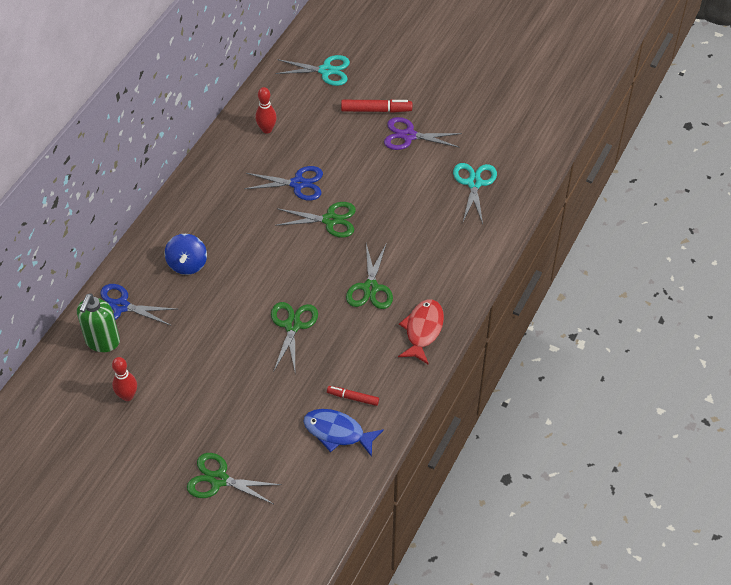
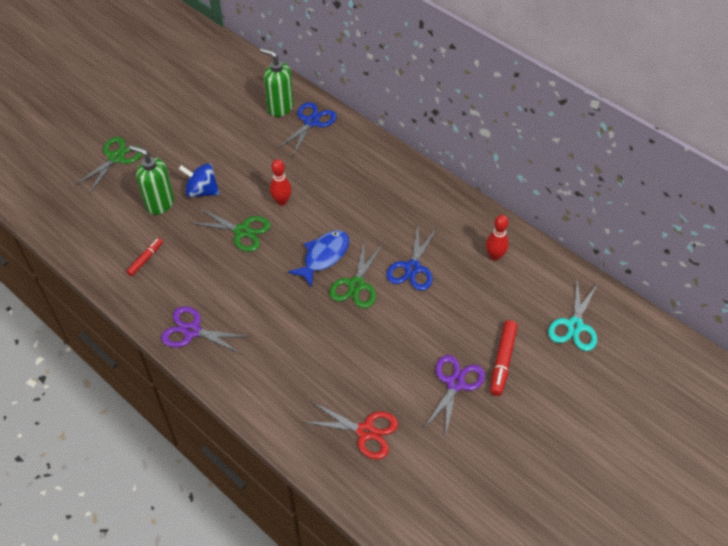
camera: 105 degrees right, 0 degrees up
(127, 396) = (220, 116): red bowling pin -> red bowling pin (282, 201)
(187, 264) = (340, 170): blue spinning top -> blue spinning top (202, 191)
(275, 411) = (159, 203): none -> green soap dispenser
(337, 432) = (117, 241): blue fish -> blue fish (324, 256)
(370, 288) = (260, 299): green scissors -> none
(423, 330) = (192, 331): red fish -> purple scissors
(474, 183) = (366, 432): turquoise scissors -> red scissors

